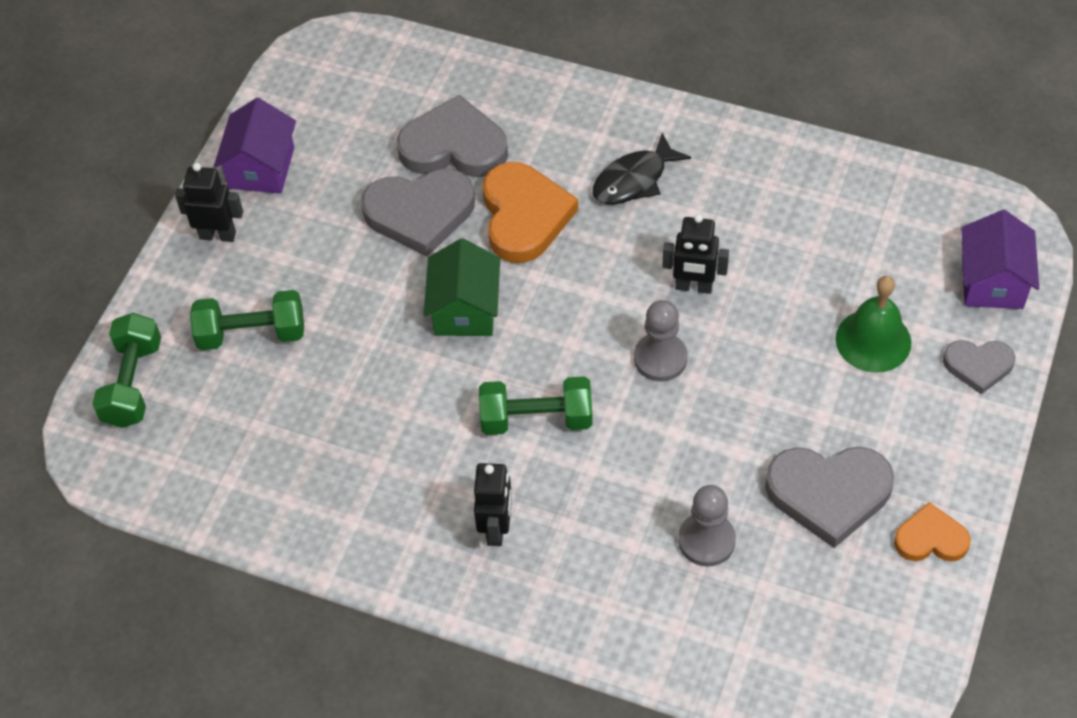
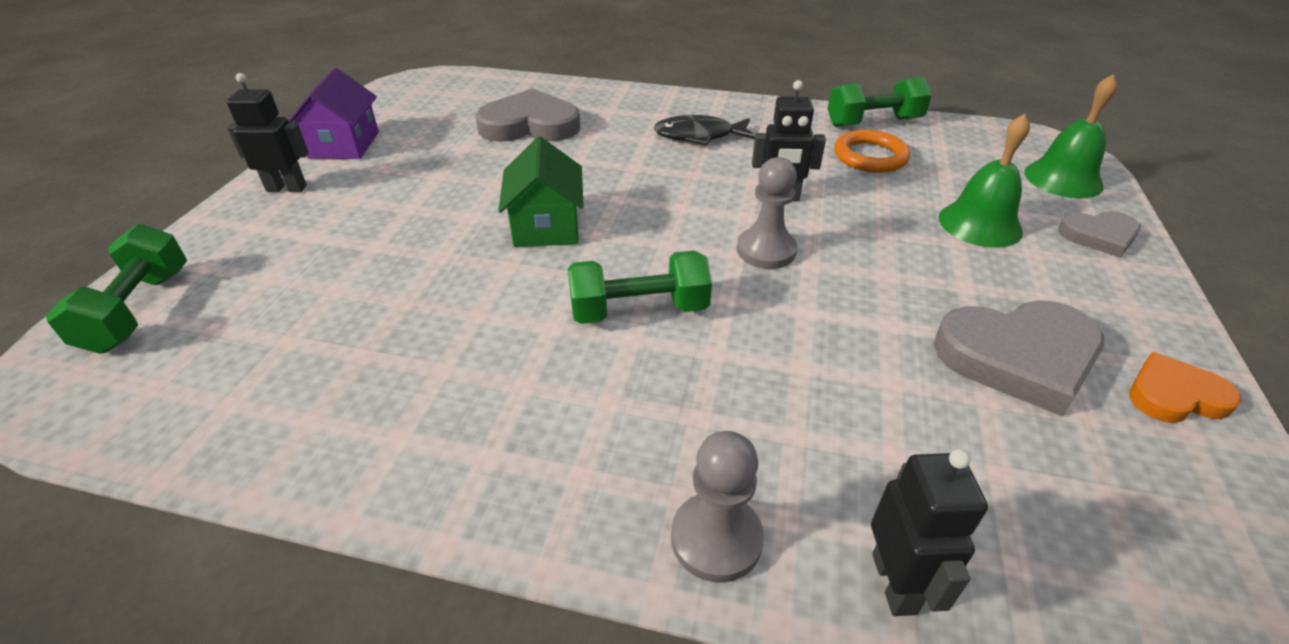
camera: 10 degrees left, 15 degrees down
(252, 334) = (303, 258): green dumbbell -> green dumbbell (873, 122)
(420, 213) = (498, 164): grey heart -> none
(496, 528) = (604, 431): black robot -> black robot (895, 583)
(524, 216) = (600, 161): orange heart -> none
(634, 180) = (699, 136): black fish -> black fish turned 45 degrees clockwise
(706, 540) = (893, 421): grey pawn -> grey pawn (716, 539)
(807, 229) = (870, 156): none -> orange ring
(992, 282) = (1063, 179): purple house -> green bell

